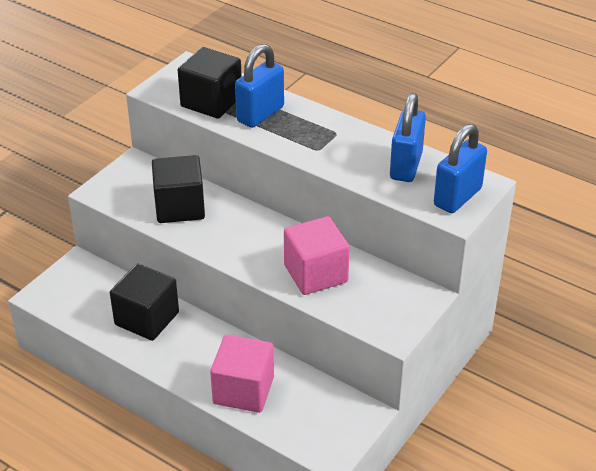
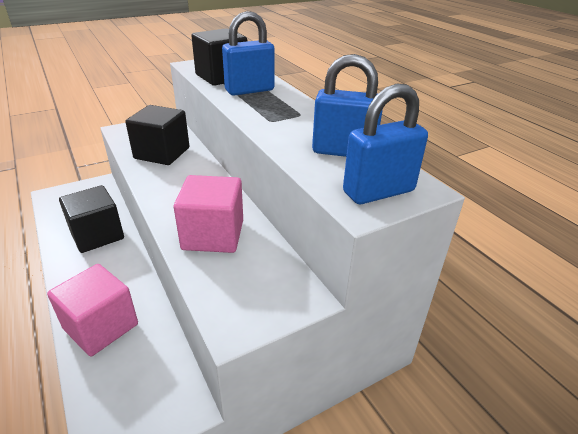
camera: 25 degrees right, 5 degrees down
(406, 166) = (343, 151): blue padlock -> blue padlock turned 60 degrees clockwise

